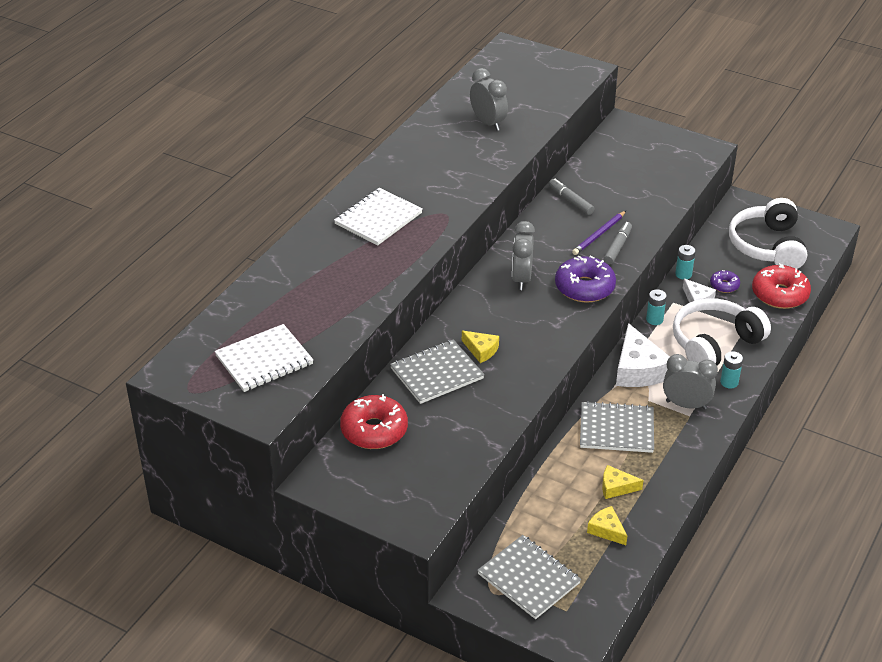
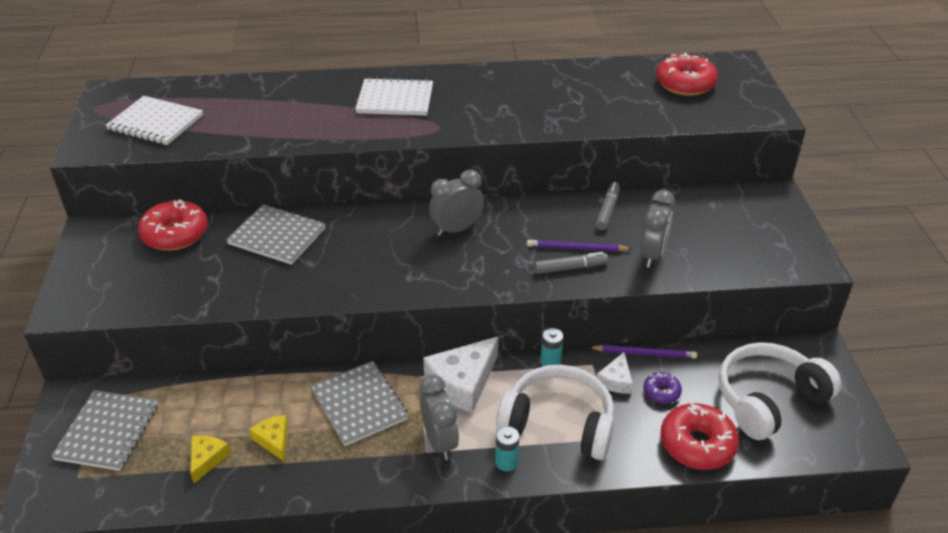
camera: 55 degrees right, 0 degrees up
(481, 350) = (331, 248): yellow cheese -> none
(488, 123) = (603, 97): grey clock -> grey clock (652, 255)
(512, 82) = (685, 84): none -> red donut
(584, 287) = (484, 272): purple donut -> none
(683, 274) = (644, 353): turquoise battery -> purple pencil

